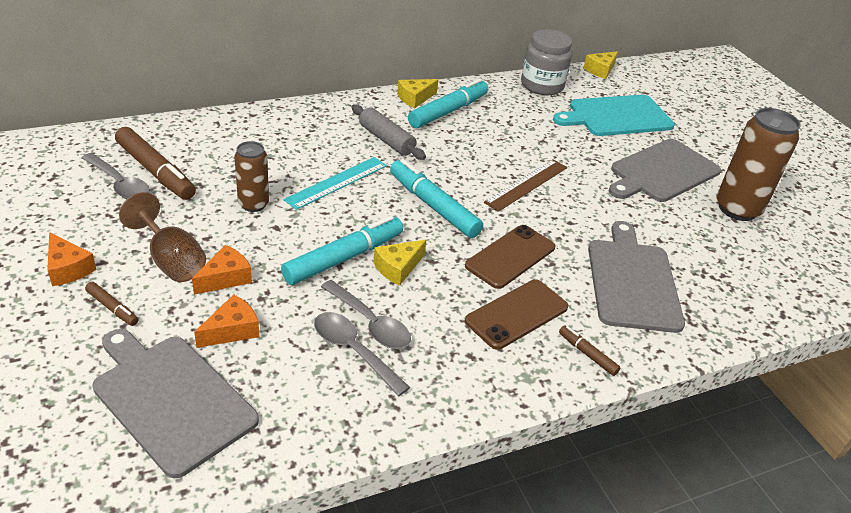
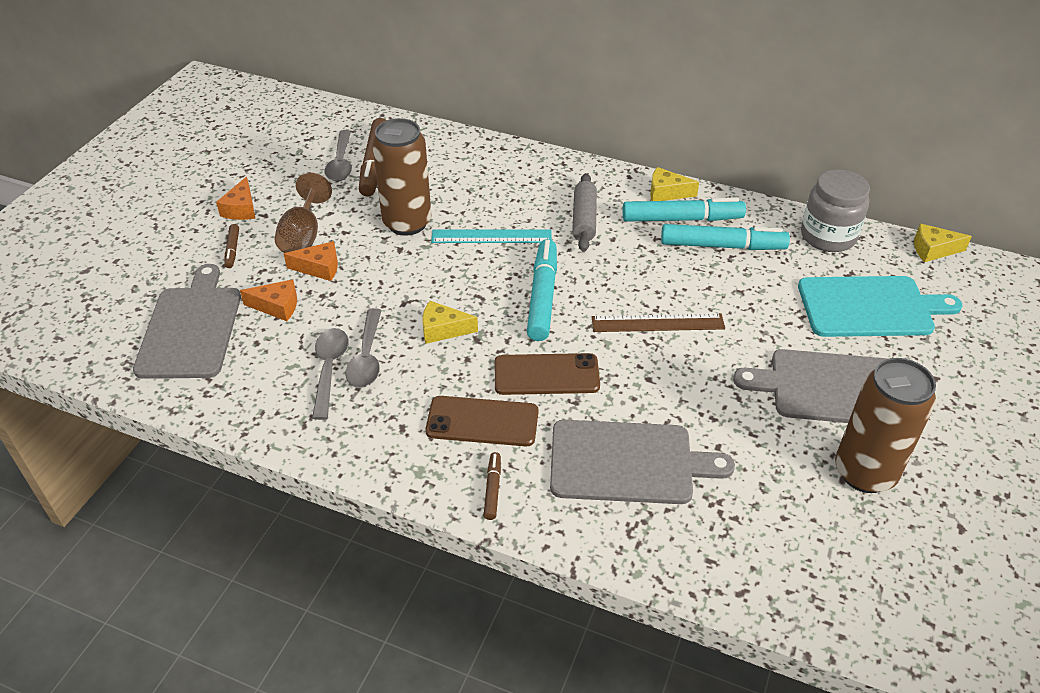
camera: 50 degrees right, 5 degrees up
(253, 204) = (407, 223): brown can -> brown can, size x1.72
(343, 258) = (414, 299): turquoise marker -> turquoise marker (721, 246)
(616, 116) = (870, 307): turquoise cutting board -> turquoise cutting board turned 150 degrees clockwise
(632, 281) = (628, 462): grey cutting board -> grey cutting board turned 45 degrees clockwise

